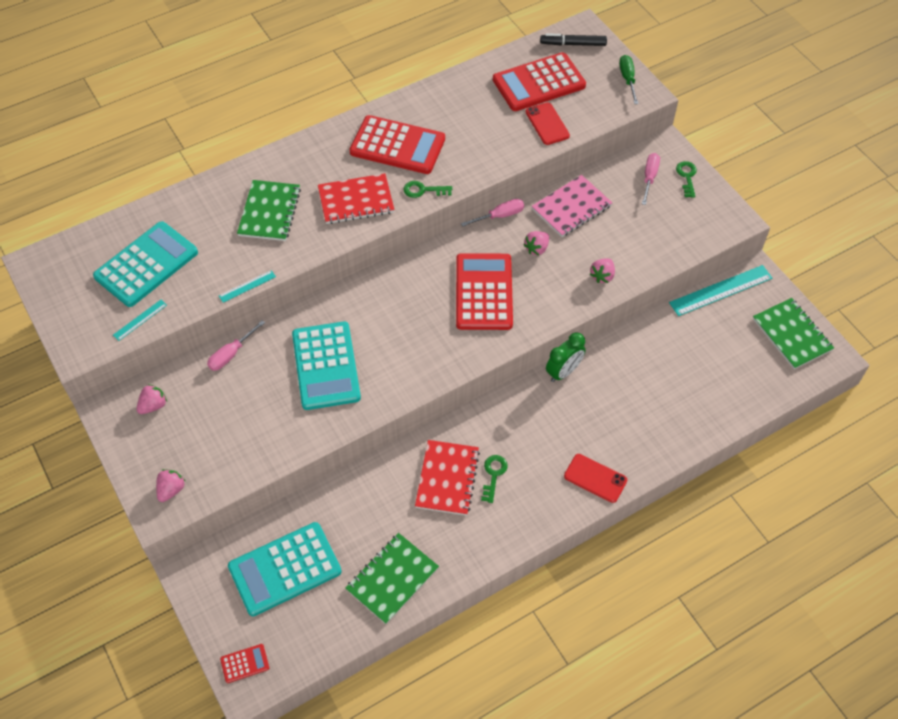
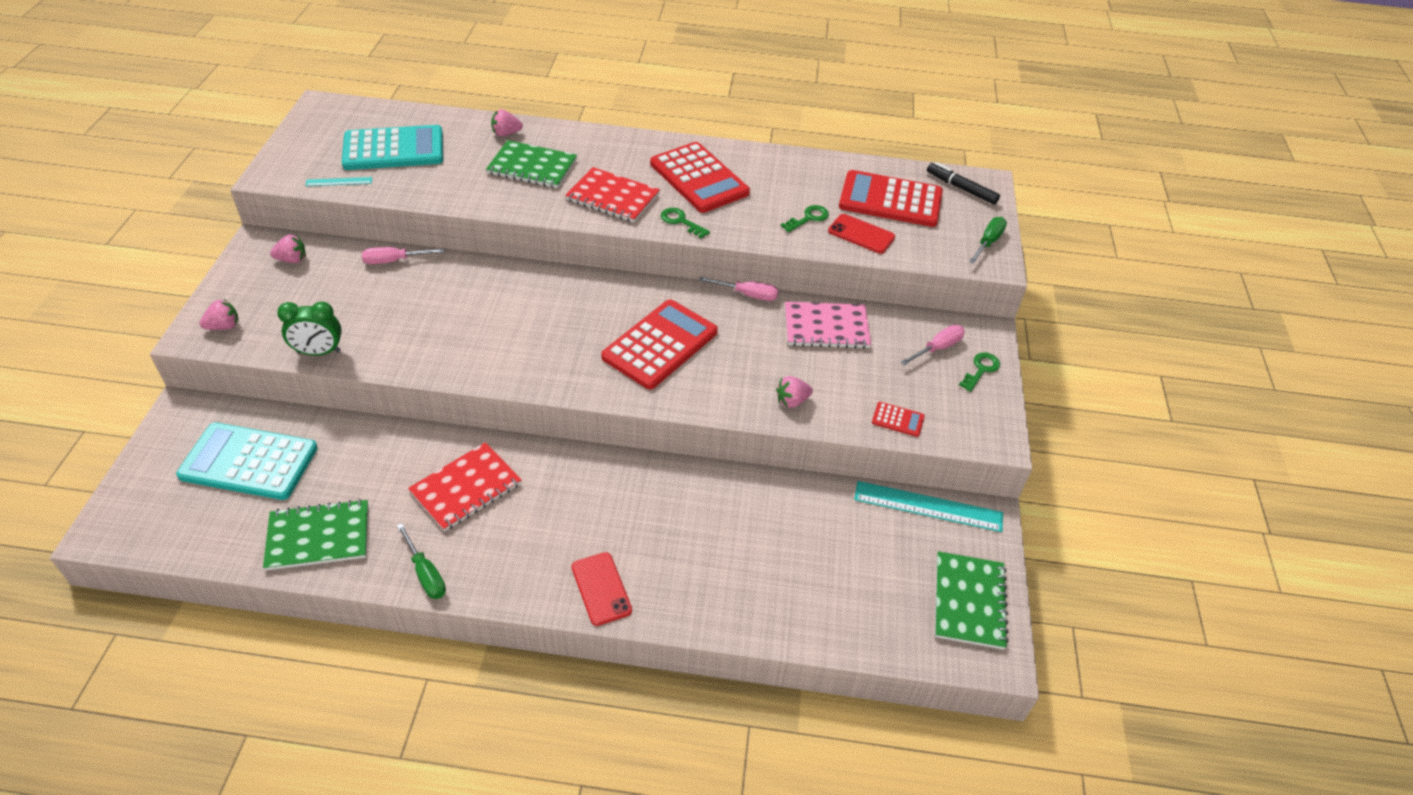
camera: 35 degrees right, 10 degrees down
(245, 663) = (125, 512): red calculator -> red calculator (898, 419)
(247, 286) = (447, 206): turquoise ruler -> none
(269, 212) = (532, 167): green notebook -> green notebook turned 60 degrees clockwise
(326, 366) = (454, 316): turquoise calculator -> none
(485, 549) = (426, 574): none -> green screwdriver
(493, 475) = (510, 515): green key -> green key (808, 218)
(536, 248) = (752, 340): pink strawberry -> pink strawberry (506, 133)
(547, 124) = (861, 234): red phone -> red phone turned 75 degrees counterclockwise
(563, 372) = (679, 472): green clock -> green clock (319, 352)

